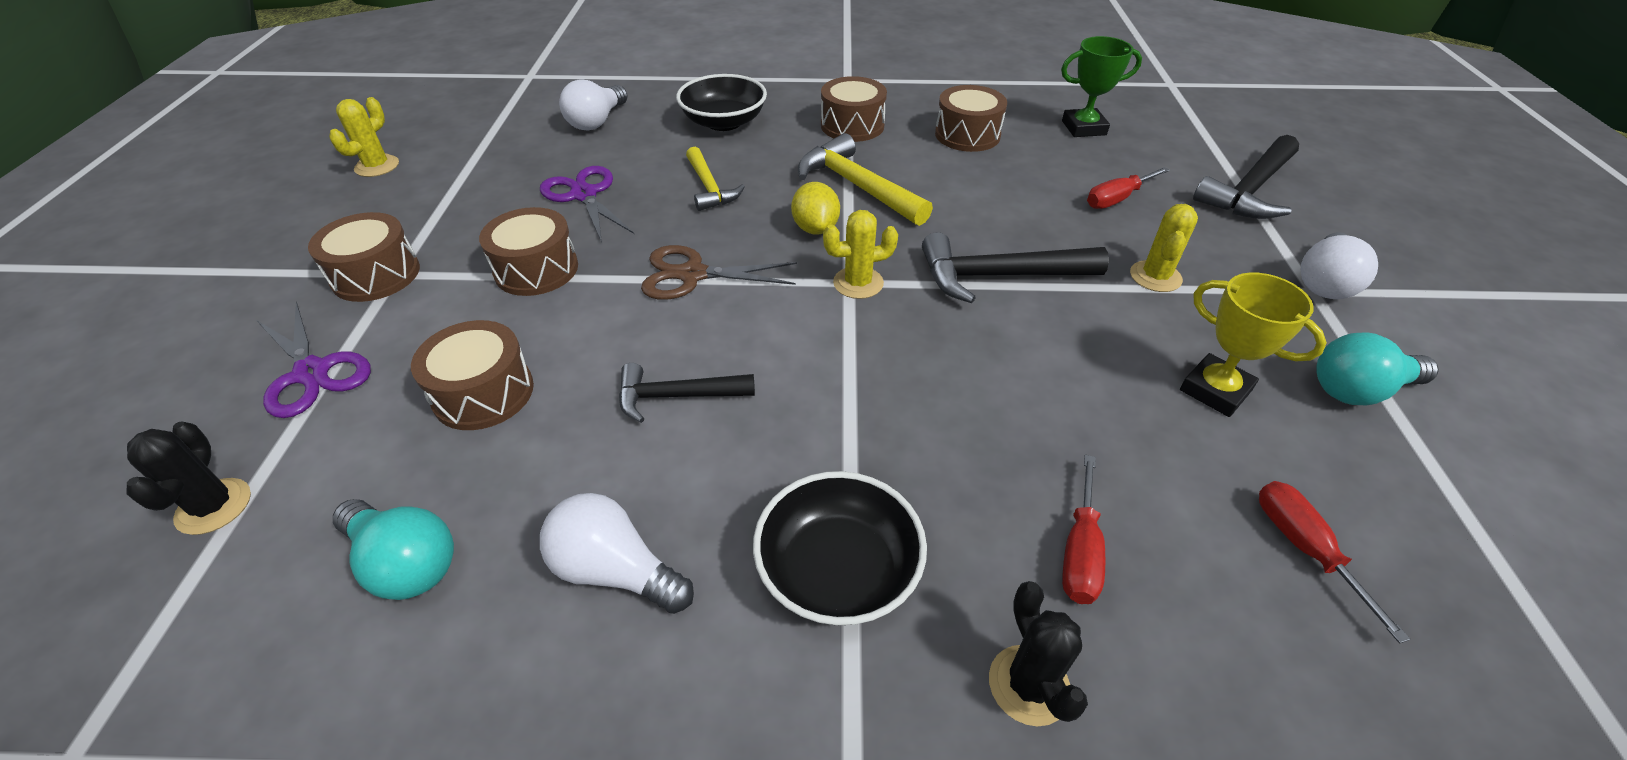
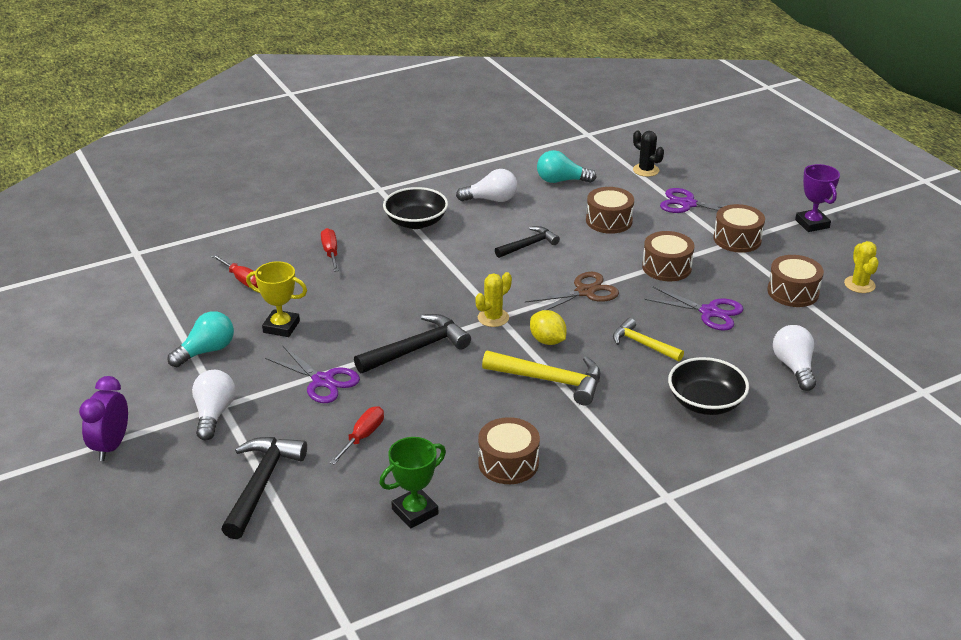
camera: 150 degrees right, 10 degrees down
(243, 258) = (812, 224): none -> purple trophy
(852, 125) = (606, 437): brown drum -> brown drum (793, 292)
(1028, 685) = (337, 219): black cactus -> none
(1155, 277) = (322, 381): yellow cactus -> purple scissors
(1475, 286) = (111, 446): none -> purple clock

